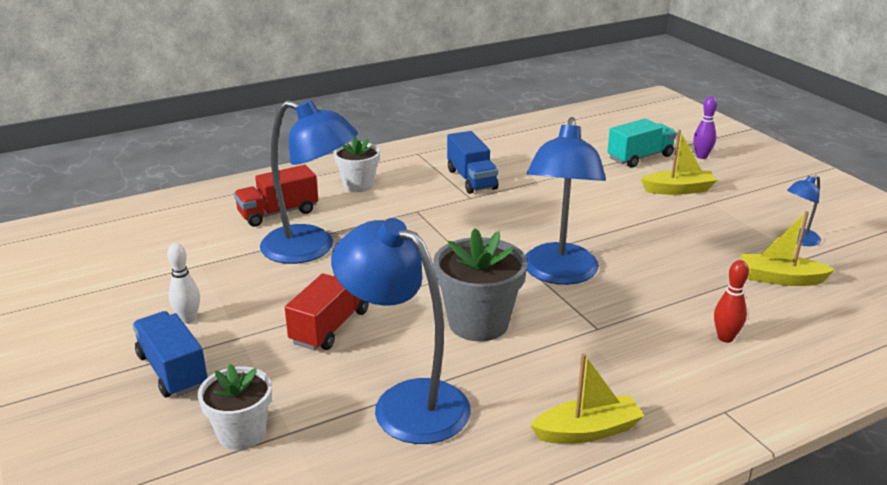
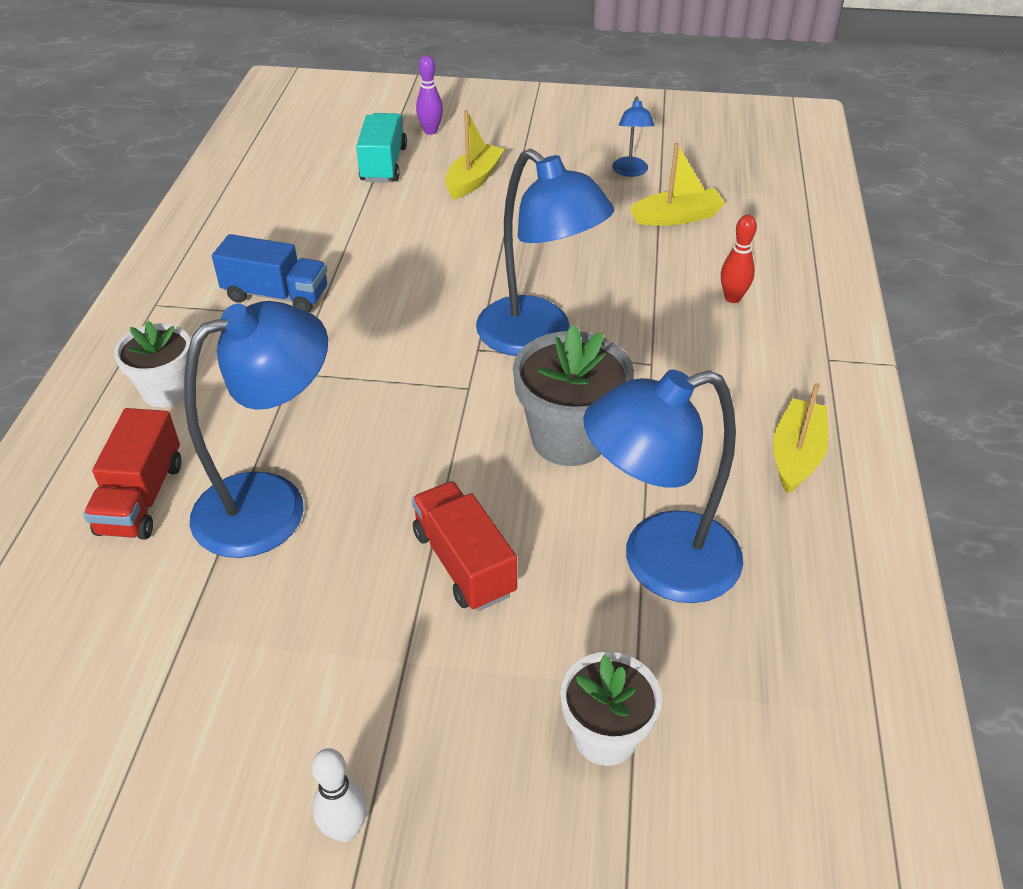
camera: 55 degrees left, 15 degrees up
(173, 370) = (418, 762): blue truck -> none
(188, 319) = (311, 701): white bowling pin -> white bowling pin (345, 829)
(780, 279) = (677, 217): yellow boat -> yellow boat turned 150 degrees counterclockwise

